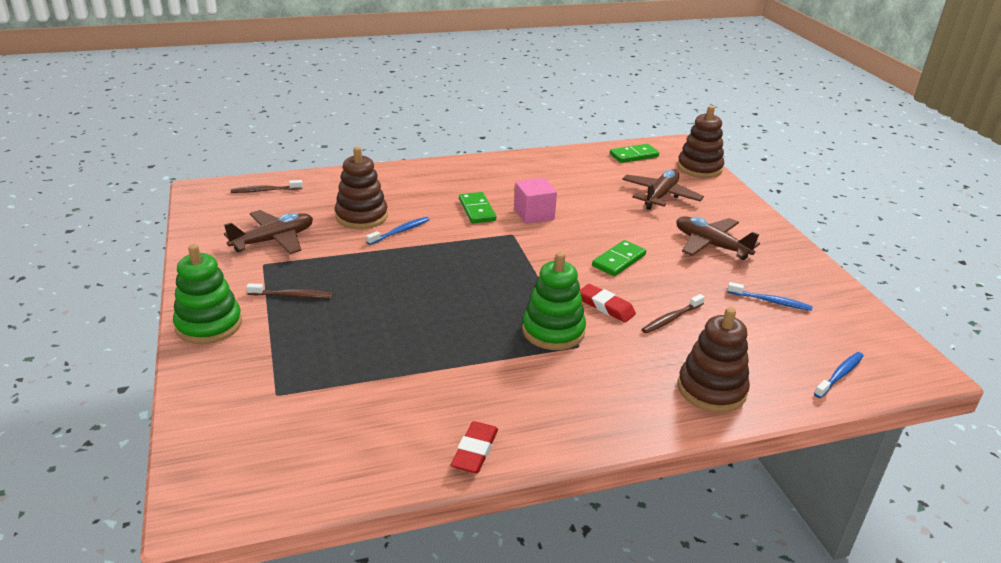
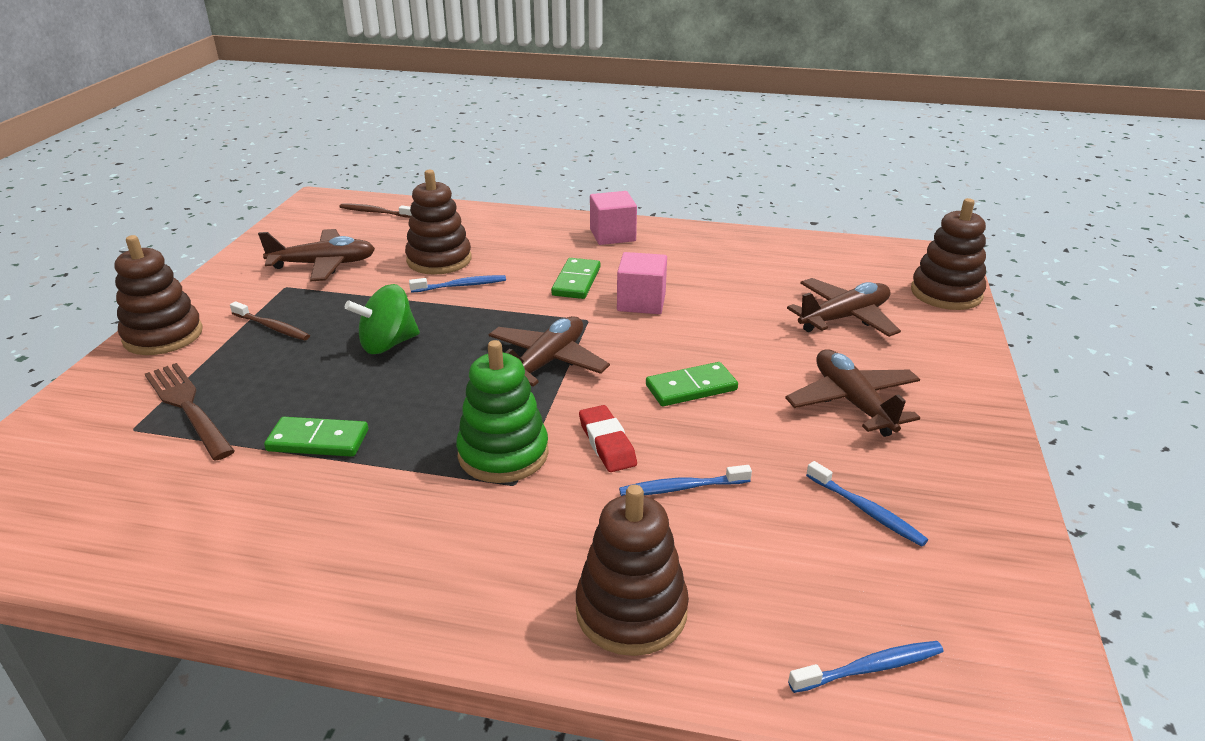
camera: 30 degrees right, 0 degrees up
(209, 325) = (163, 335): green stacking toy -> brown stacking toy
(300, 367) = (187, 407): none -> brown fork
(396, 285) = (388, 344): none -> green spinning top
(466, 172) = (612, 235): none -> pink cube
(475, 451) = (241, 573): red eraser -> none
(517, 268) = (546, 362): none -> brown plane
(634, 155) = (860, 258): green domino -> green domino (318, 440)
(671, 319) = (681, 488): brown toothbrush -> blue toothbrush

